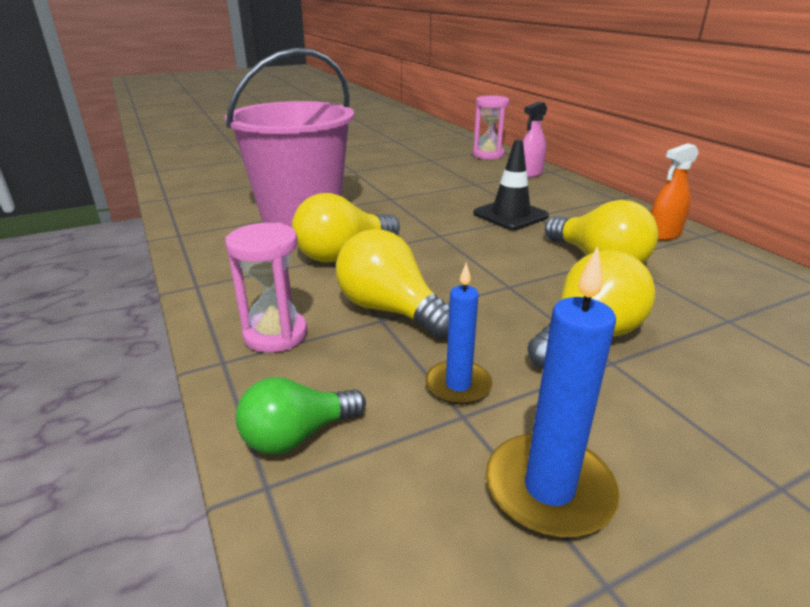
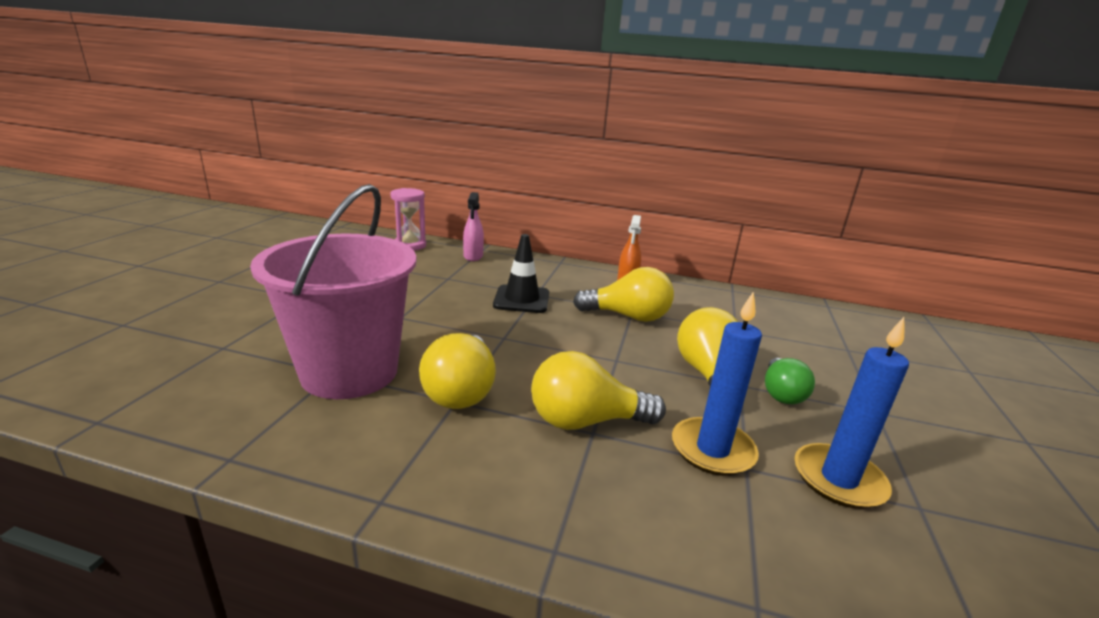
camera: 50 degrees left, 5 degrees down
(275, 335) = (548, 496): pink hourglass -> none
(297, 435) = (708, 558): green light bulb -> green light bulb (781, 393)
(458, 385) = (712, 450): blue candle -> blue candle, size x1.55

